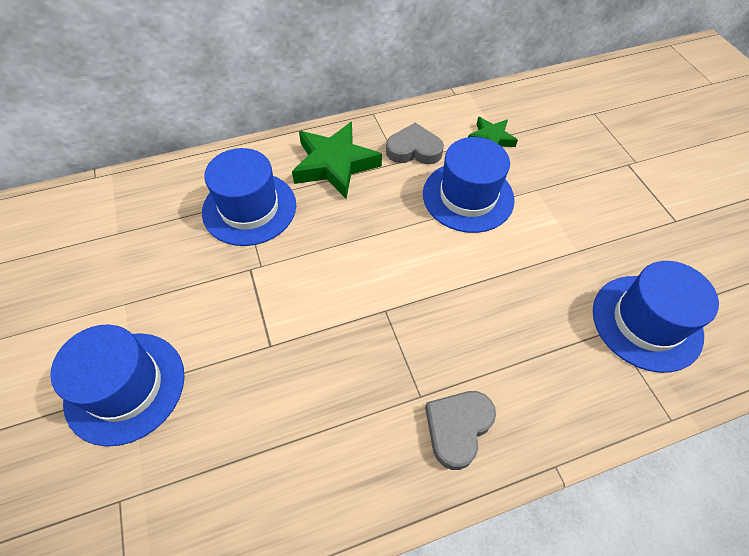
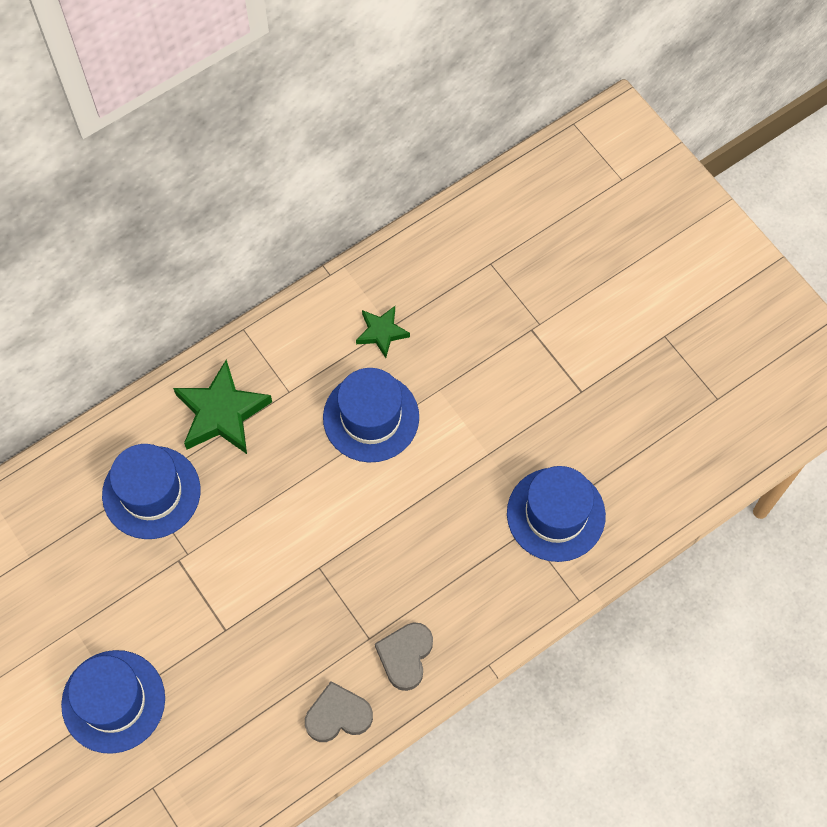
camera: 15 degrees left, 10 degrees up
(414, 150) = (301, 370): grey heart -> grey heart (338, 715)

